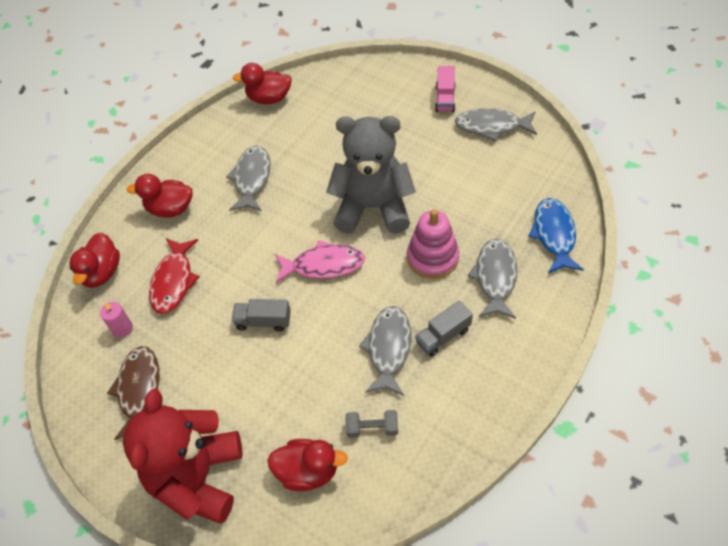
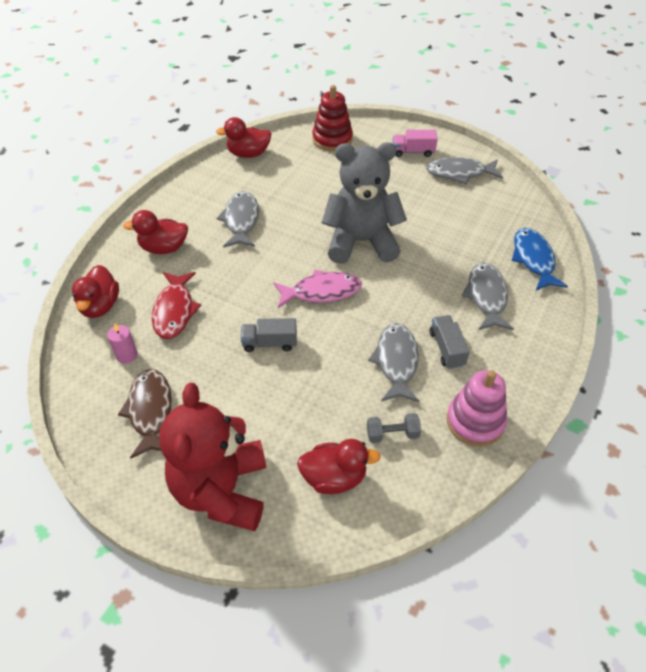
camera: 10 degrees left, 5 degrees down
(360, 81) = (332, 139): none -> red stacking toy
(432, 258) = (425, 282): pink stacking toy -> pink stacking toy (475, 421)
(443, 336) = (446, 348): grey truck -> grey truck turned 120 degrees clockwise
(445, 98) = (413, 152): pink truck -> pink truck turned 90 degrees clockwise

